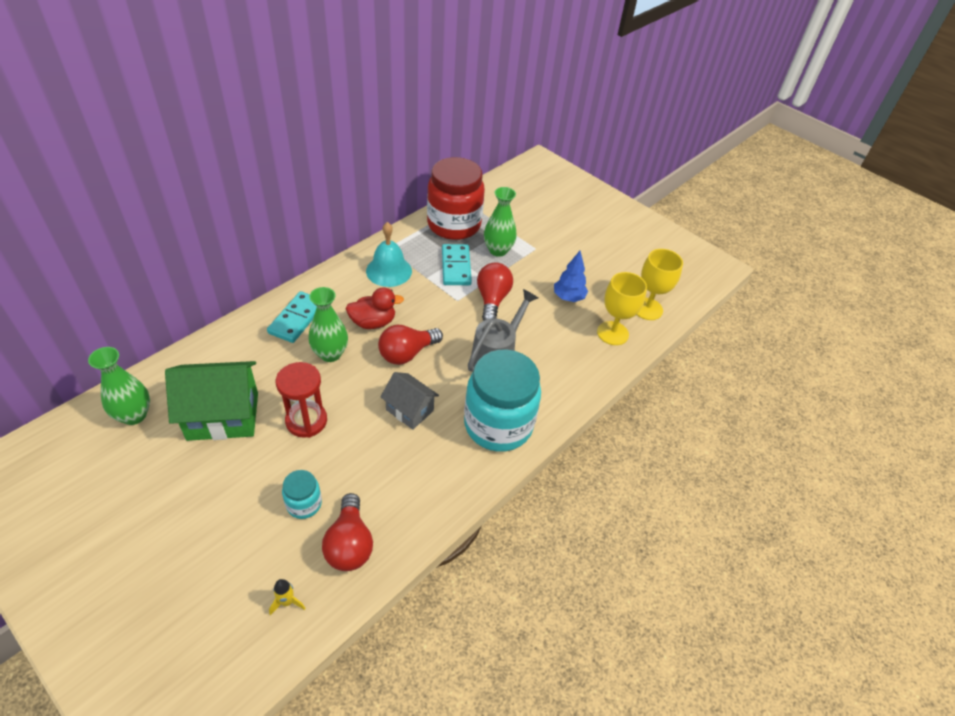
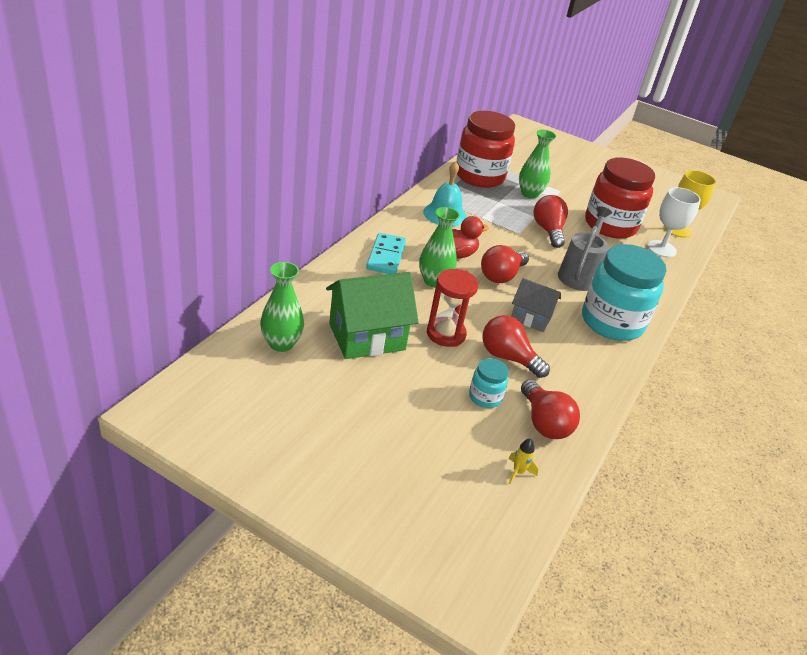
camera: 15 degrees left, 10 degrees down
(356, 457) = (508, 357): none -> red light bulb
(456, 267) = (501, 208): turquoise domino -> none
(568, 298) = (610, 225): blue tree -> red jar
(612, 333) = (661, 249): yellow goblet -> white goblet

